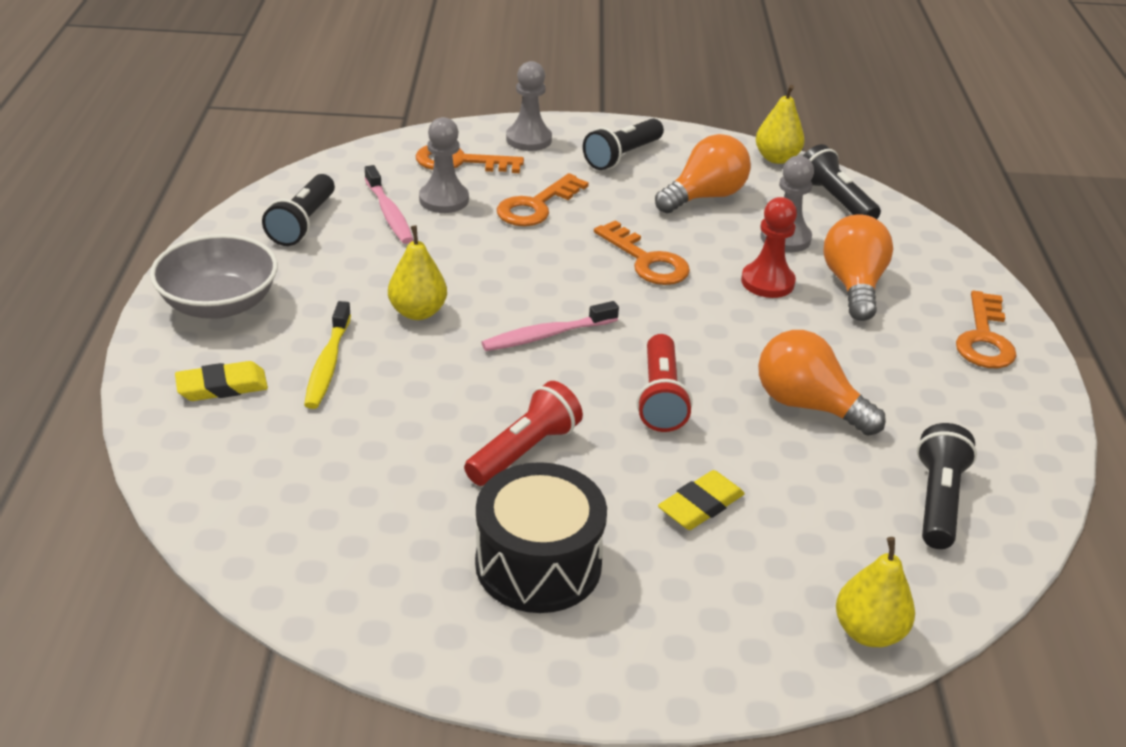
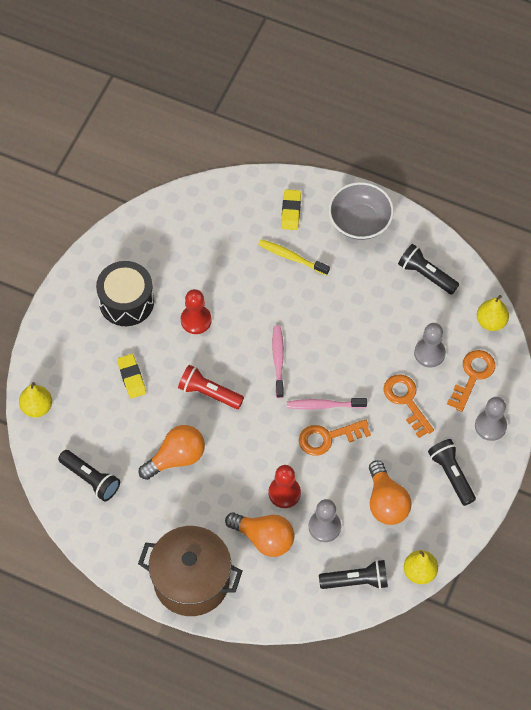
camera: 115 degrees right, 25 degrees up
(389, 213) = (423, 320): pink toothbrush -> pink toothbrush (324, 405)
(418, 312) = (320, 307): yellow pear -> yellow pear (491, 321)
(524, 451) = (196, 320): red flashlight -> red pawn
(984, 338) = (191, 581): orange key -> brown pot

